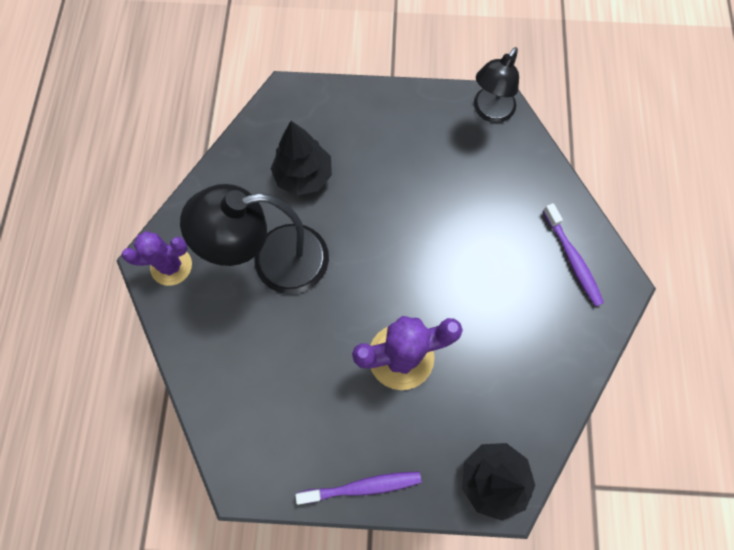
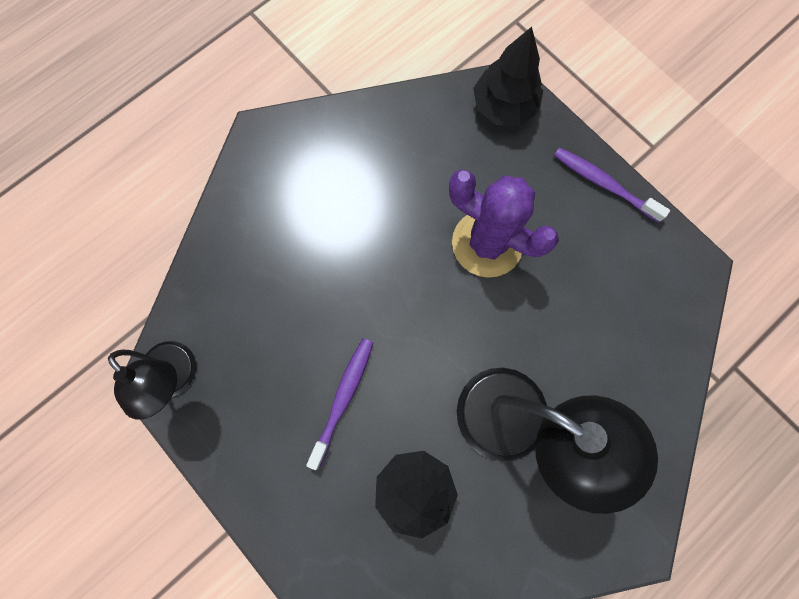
camera: 135 degrees left, 5 degrees up
(171, 266) = (620, 517): purple cactus -> none
(489, 112) = (176, 379): black lamp -> black lamp turned 60 degrees clockwise
(572, 259) = (271, 187): purple toothbrush -> purple toothbrush (343, 398)

